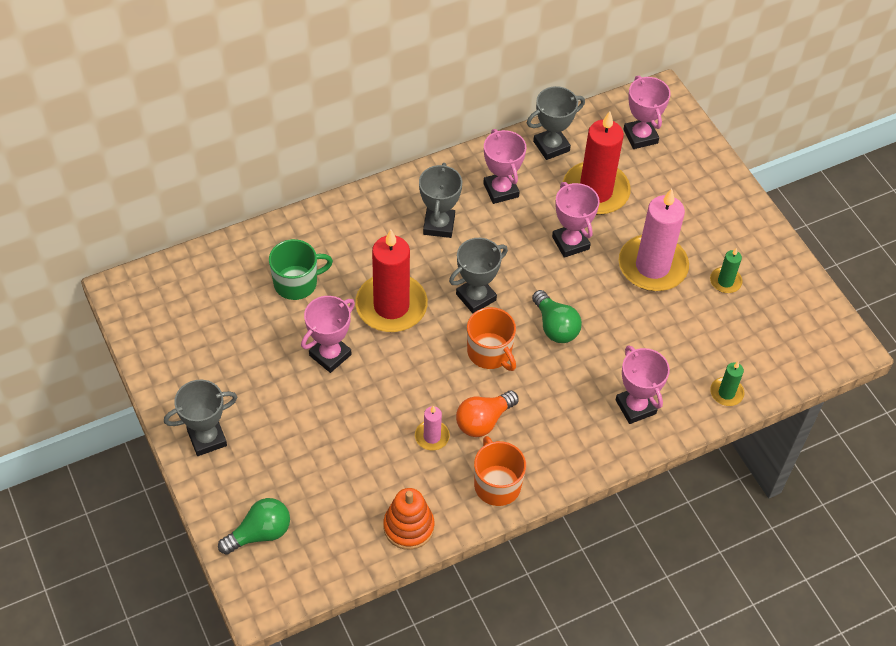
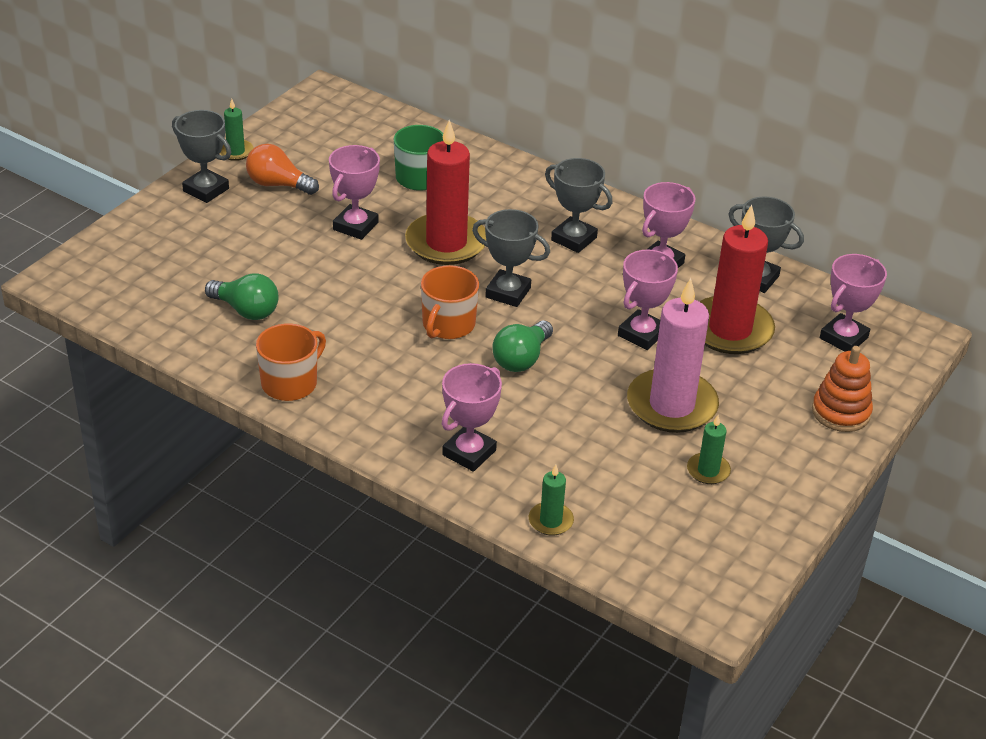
camera: 60 degrees right, 15 degrees down
(166, 393) = (236, 151): none -> green candle
(260, 533) = (126, 254): green light bulb -> green light bulb (246, 310)
(330, 355) = (355, 226): pink trophy -> pink trophy turned 75 degrees counterclockwise
(408, 527) = (197, 341): orange stacking toy -> orange stacking toy (841, 412)
(432, 436) = (313, 320): pink candle -> none
(439, 225) = (574, 239): grey trophy -> grey trophy turned 60 degrees clockwise
(483, 421) = (360, 348): orange light bulb -> orange light bulb (278, 185)

